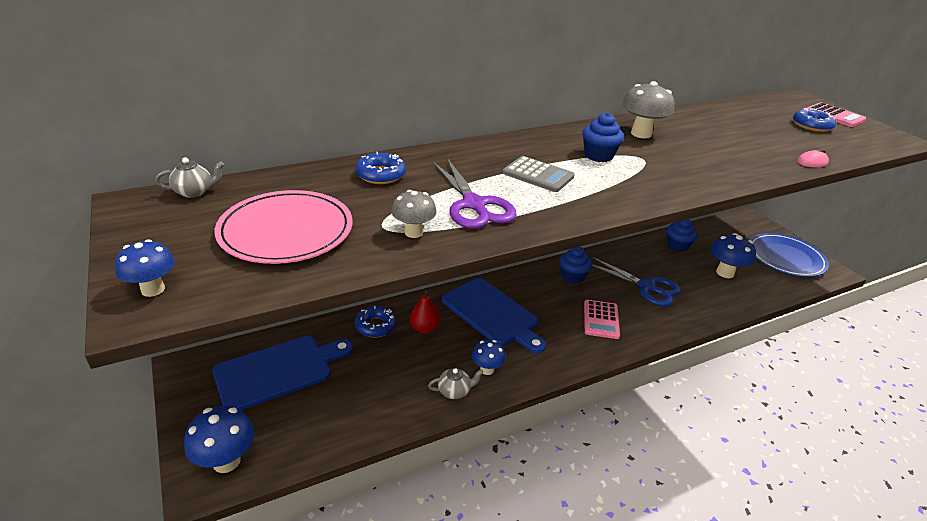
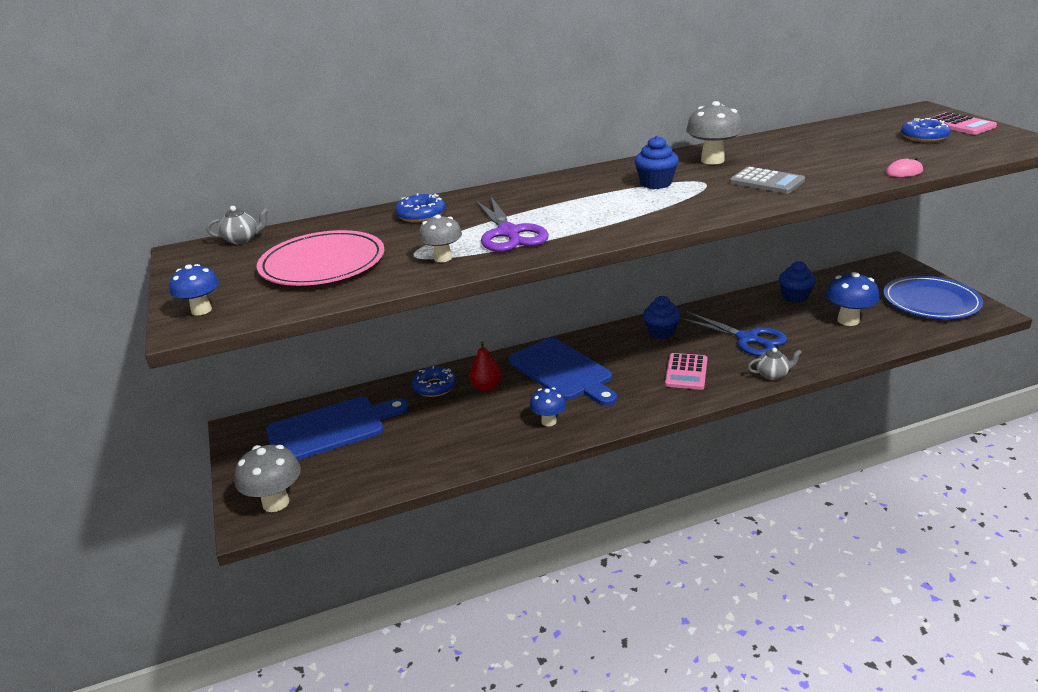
camera: 10 degrees right, 5 degrees down
(226, 461) = (276, 503): blue mushroom -> grey mushroom
(454, 391) = (511, 441): grey teapot -> grey teapot (772, 375)
(538, 175) = (583, 204): grey calculator -> grey calculator (766, 181)

